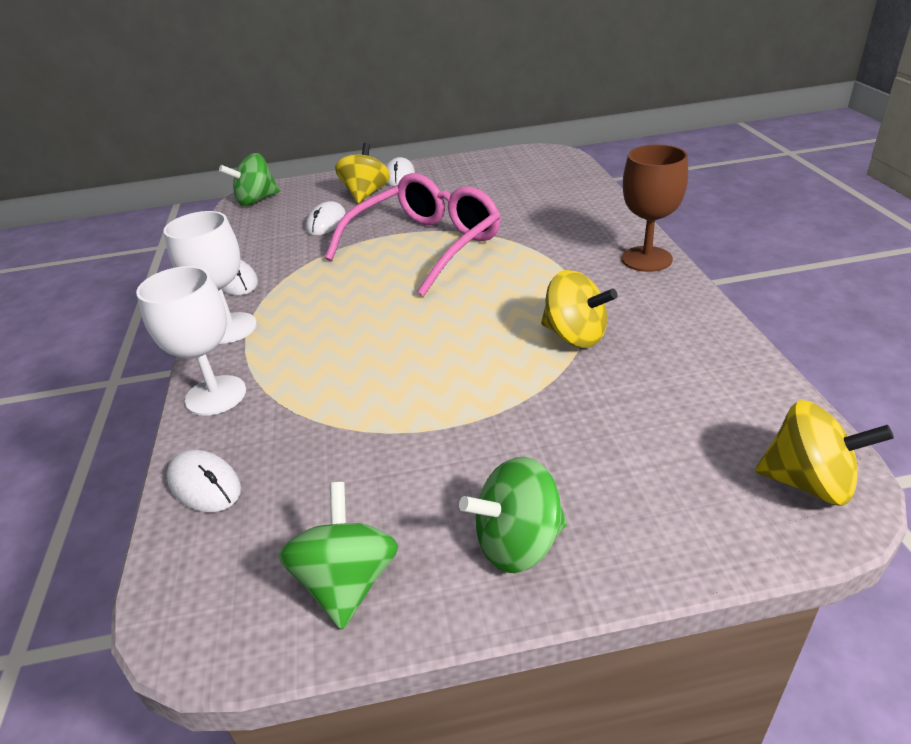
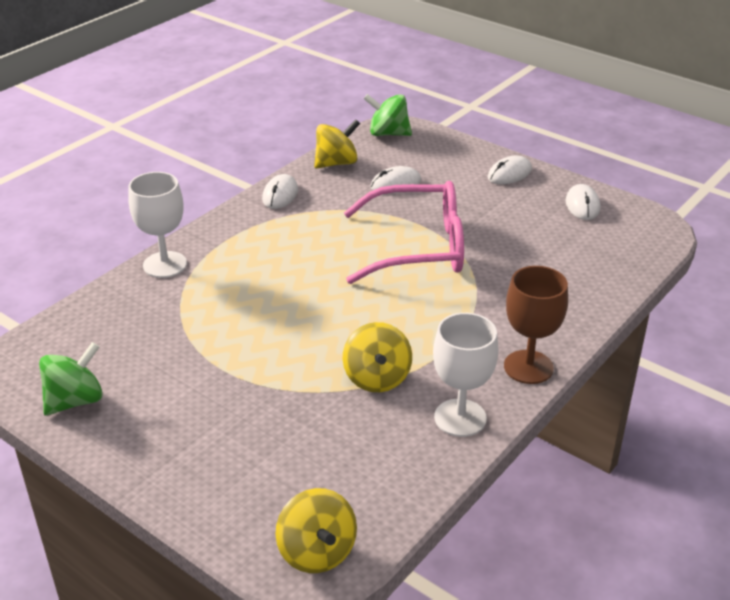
camera: 45 degrees right, 0 degrees up
(204, 484) = (95, 309): white mouse -> white mouse (582, 205)
(230, 328) = (229, 227): white goblet -> white goblet (460, 418)
(366, 194) = (459, 175): yellow spinning top -> yellow spinning top (336, 163)
(518, 543) = (153, 448): green spinning top -> none

